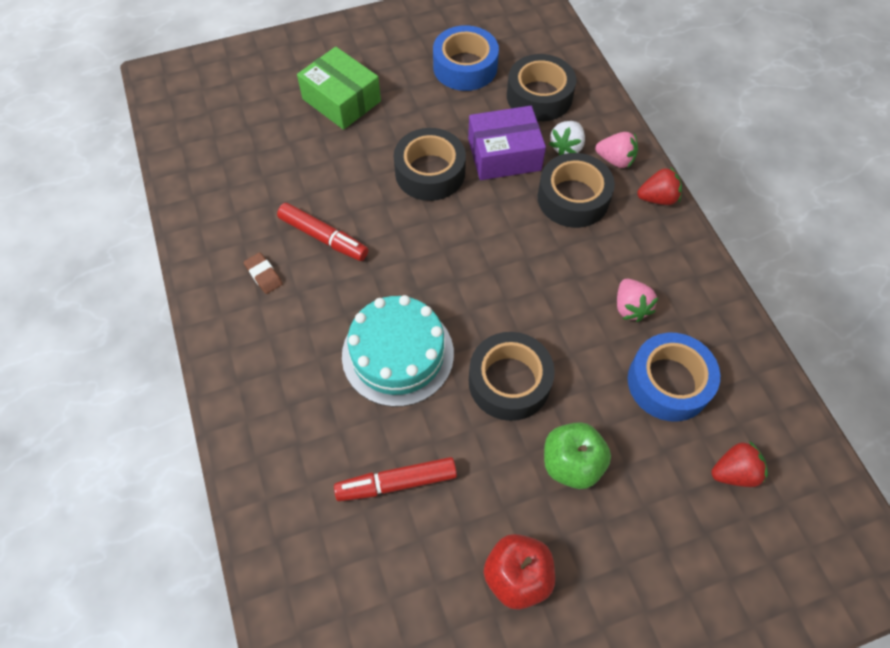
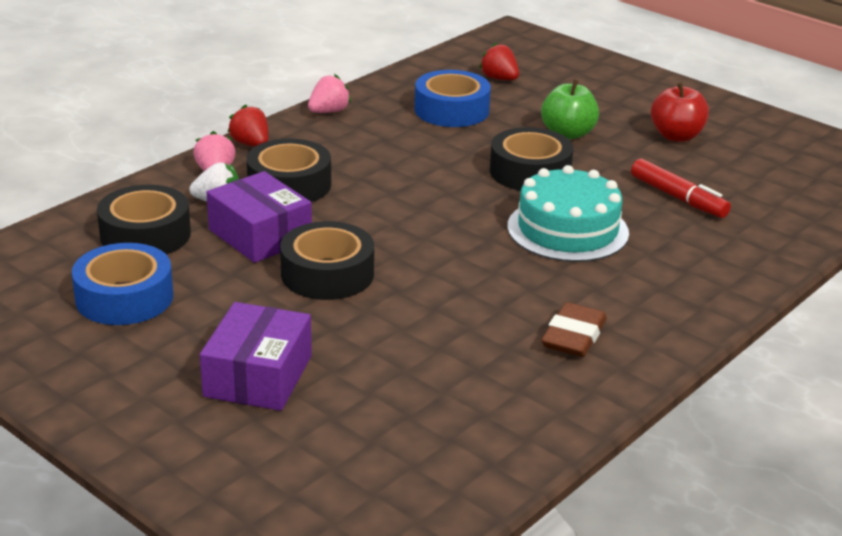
camera: 120 degrees left, 30 degrees down
(263, 275) = (573, 336): brown eraser -> brown eraser, size x1.63
(323, 237) = (485, 314): red marker -> none
(341, 100) = (258, 376): green box -> purple box
(630, 307) = (394, 136): pink strawberry -> pink strawberry (329, 111)

